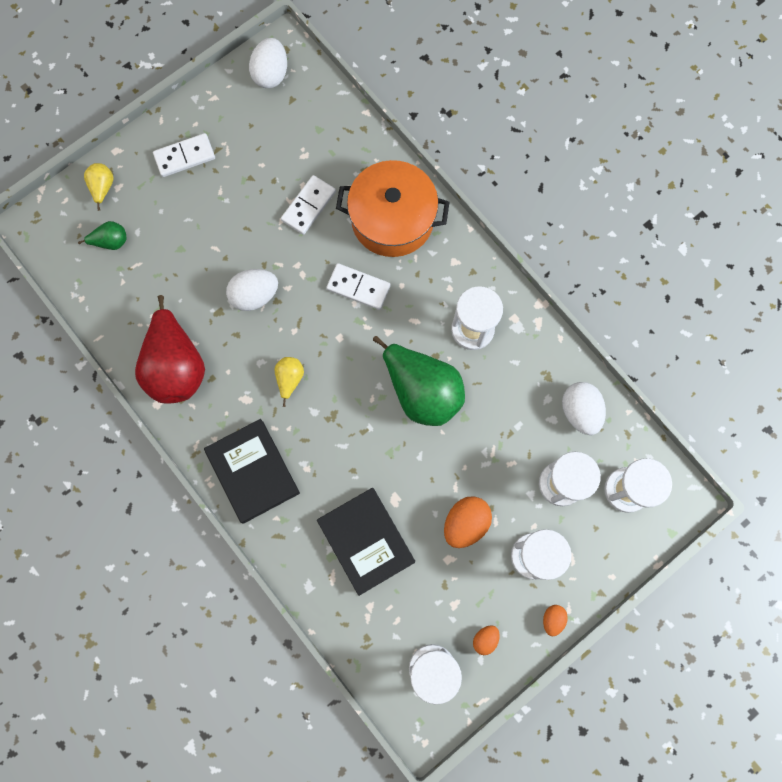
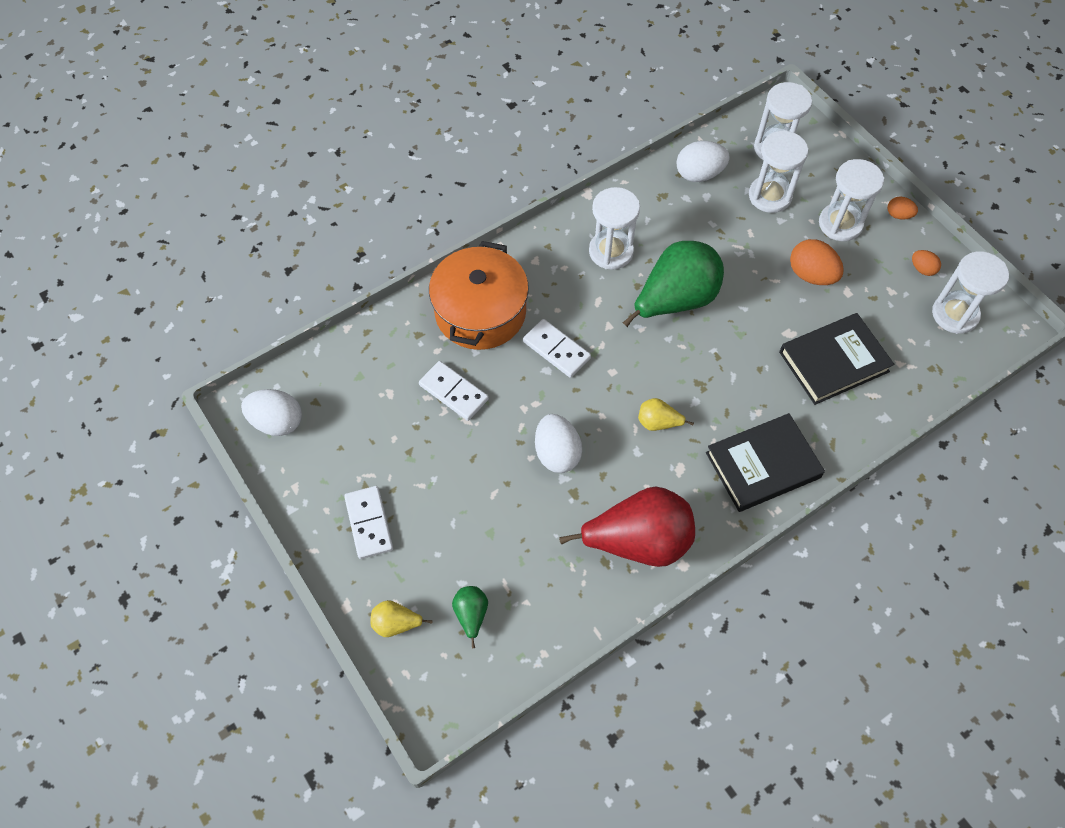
camera: 85 degrees left, 15 degrees down
(358, 287) = (556, 350): white domino -> white domino turned 75 degrees counterclockwise

